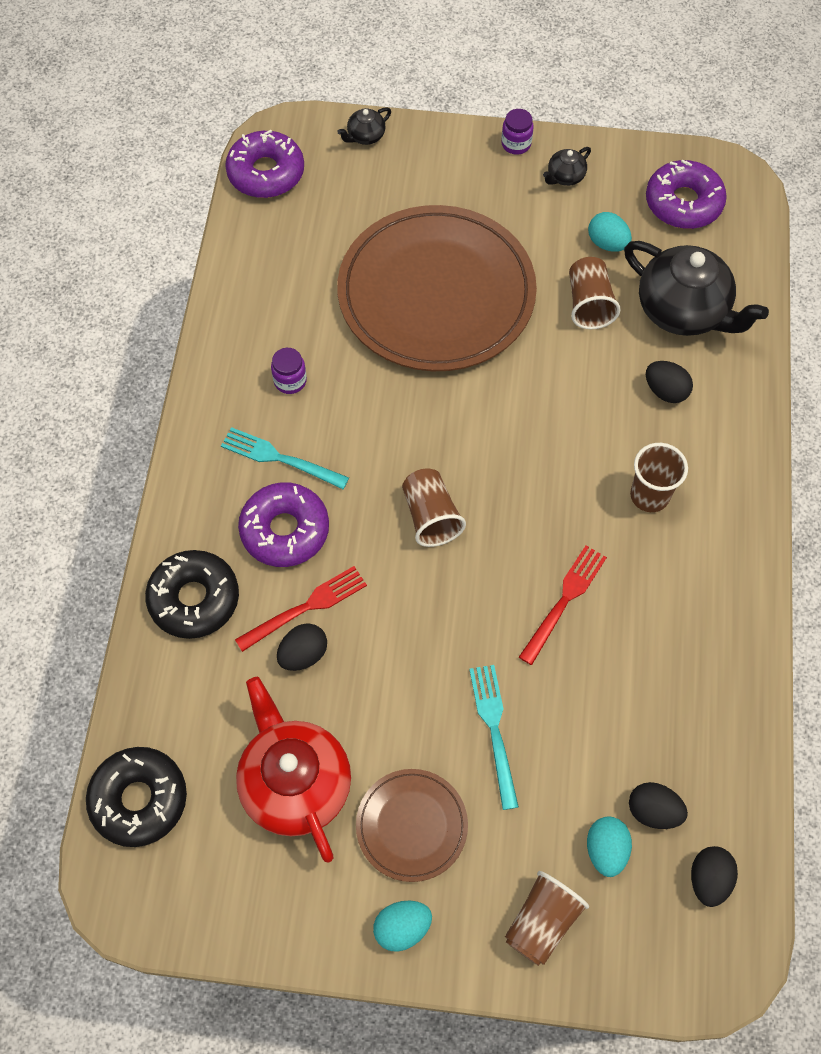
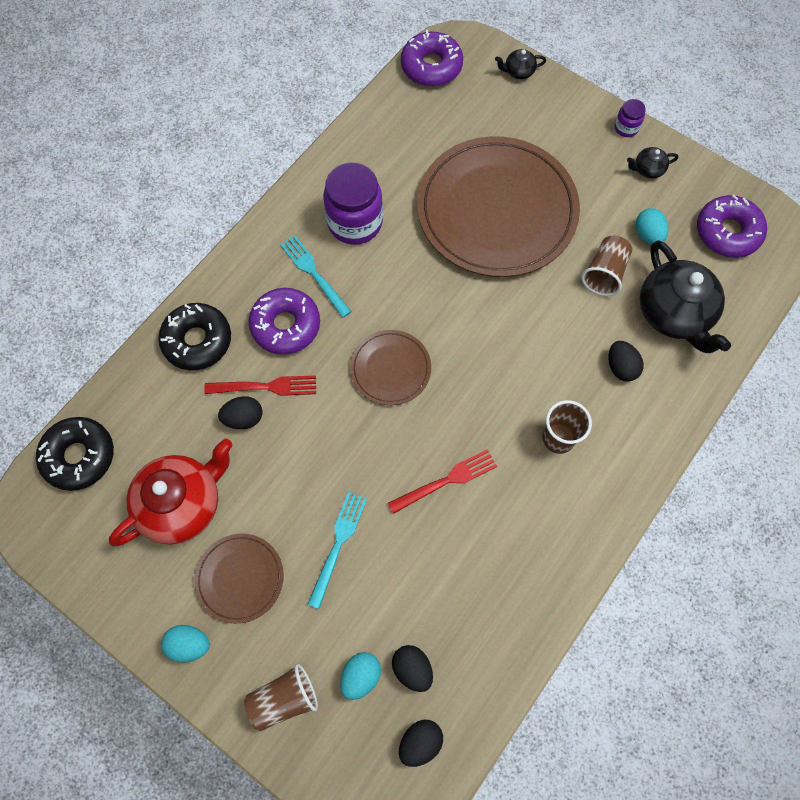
camera: 30 degrees right, 5 degrees up
(290, 381) = (355, 222): purple jar -> purple jar, size x2.11
(295, 783) = (182, 503): red teapot -> red teapot turned 45 degrees clockwise
(430, 516) = (390, 369): brown cup -> brown plate

